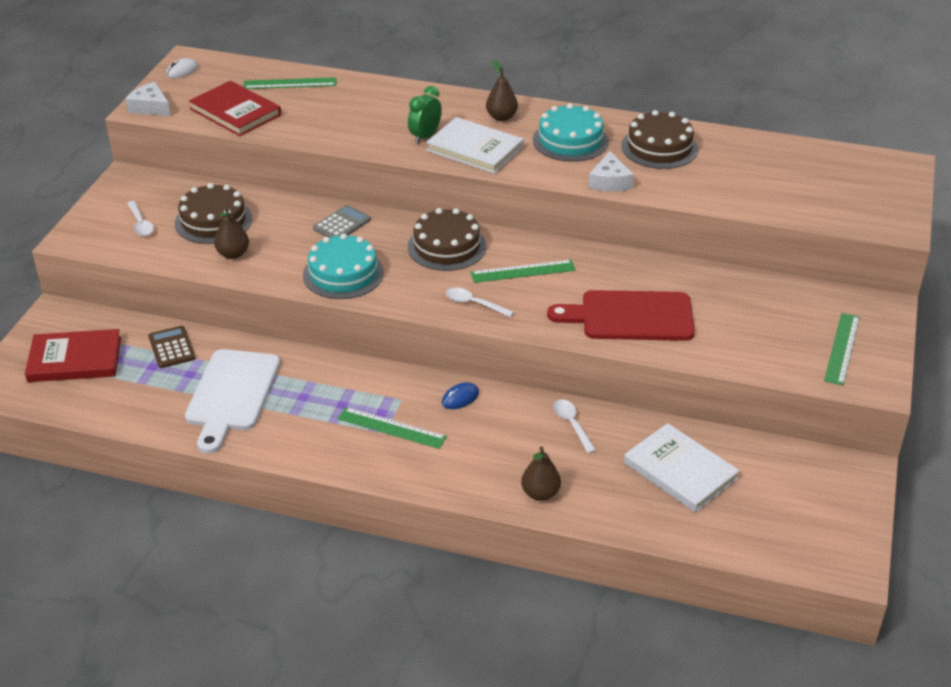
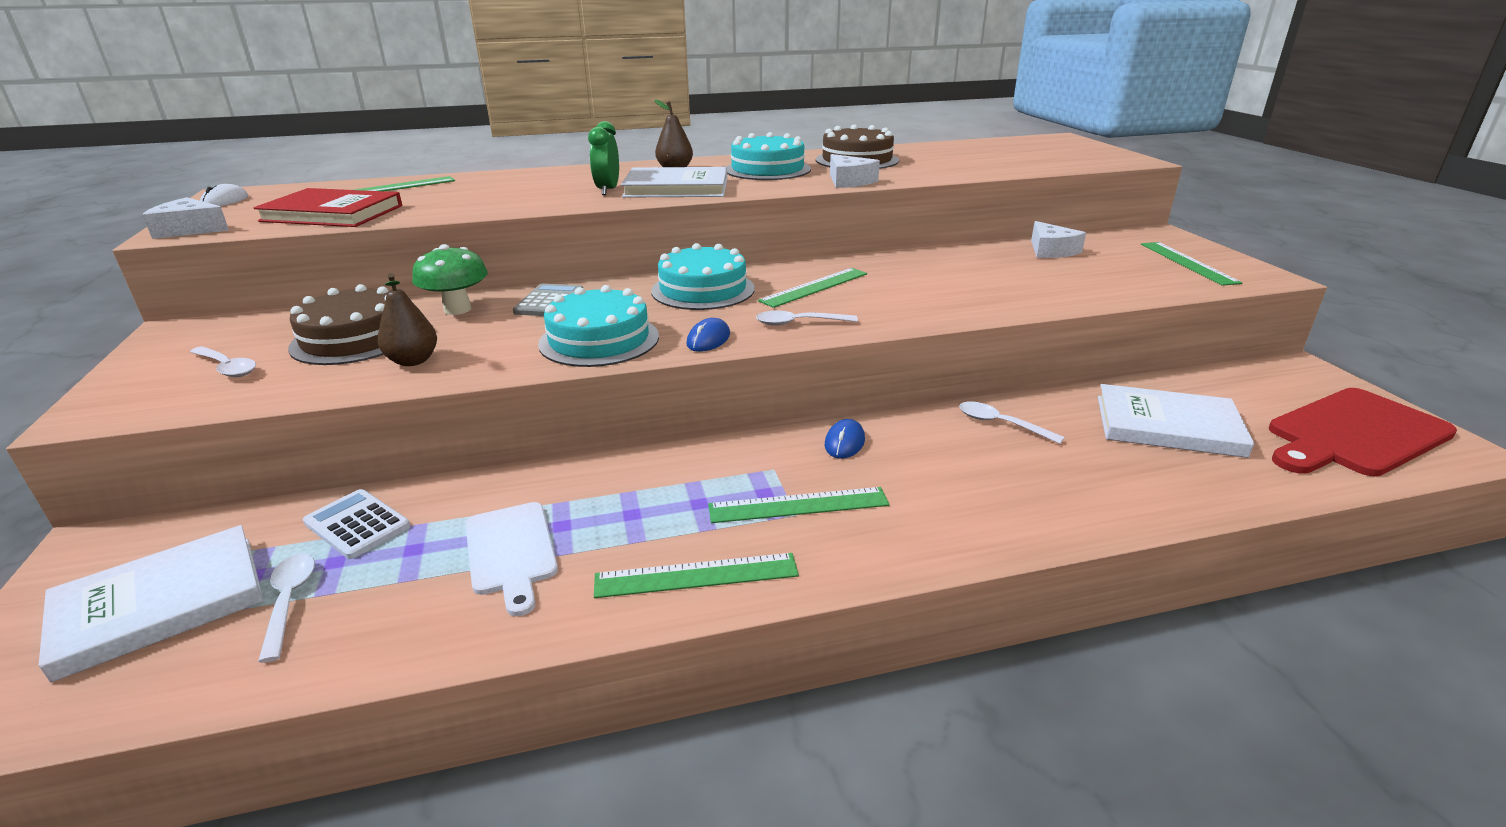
camera: 30 degrees left, 10 degrees down
(75, 359) = (160, 604): red book -> white book
(125, 381) = (289, 601): none -> white spoon
(172, 348) = (357, 524): brown calculator -> white calculator
(231, 394) = (511, 552): white cutting board -> white cutting board, size x0.63
(284, 212) = (457, 309): none -> green mushroom
(305, 445) = (696, 575): none -> green ruler
(405, 298) = (708, 339): none -> blue mouse
(447, 246) = (703, 290): brown cake -> turquoise cake
(540, 493) = (1074, 506): brown pear -> none
(630, 316) = (976, 290): red cutting board -> red cutting board (1354, 434)
(753, 294) = (1051, 250): none -> white cheese

